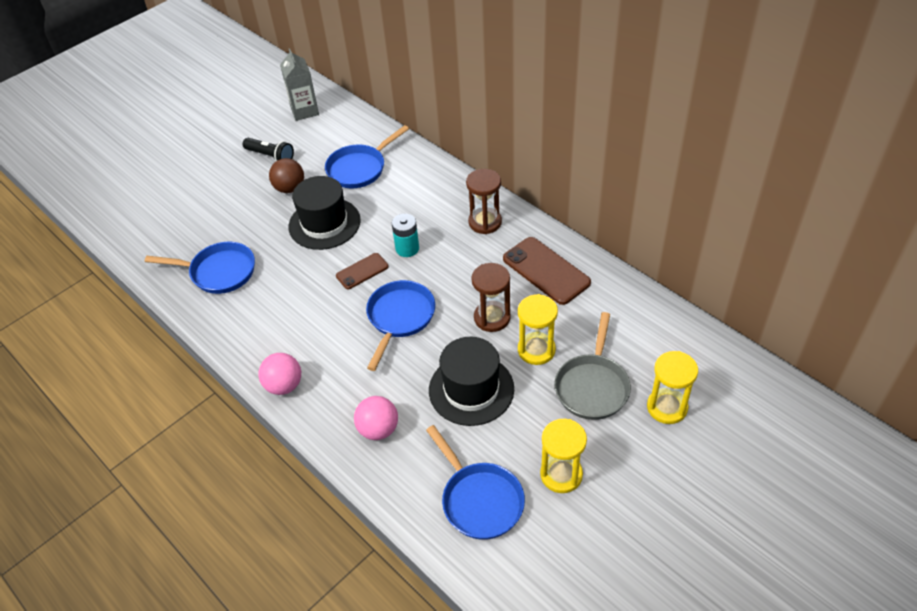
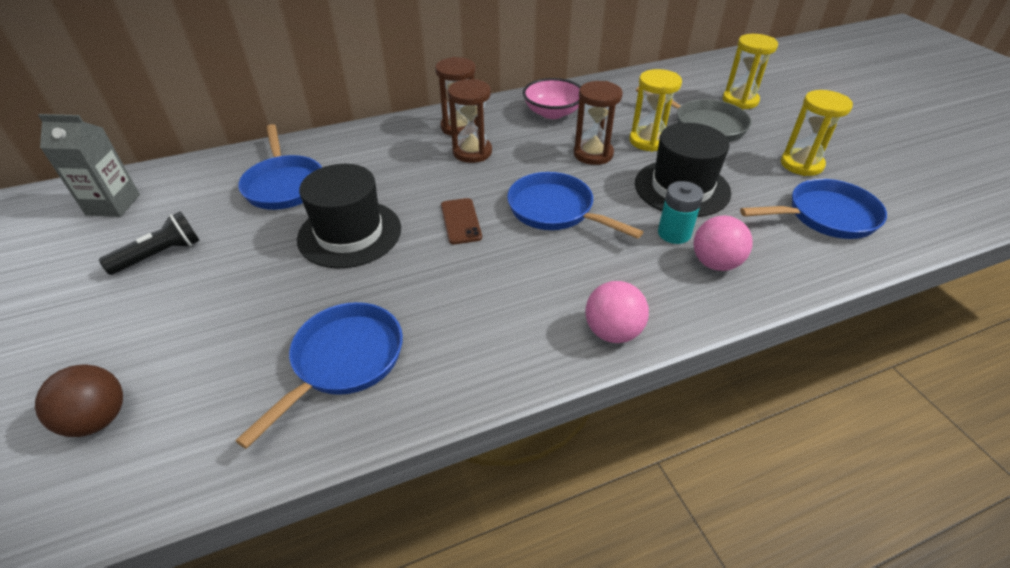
camera: 70 degrees left, 5 degrees down
(290, 188) = (248, 250): brown ball -> brown ball (98, 419)
(407, 248) = (453, 181): turquoise battery -> turquoise battery (674, 233)
(452, 244) = (472, 152): none -> brown hourglass
(546, 271) = (552, 113): brown phone -> pink bowl

